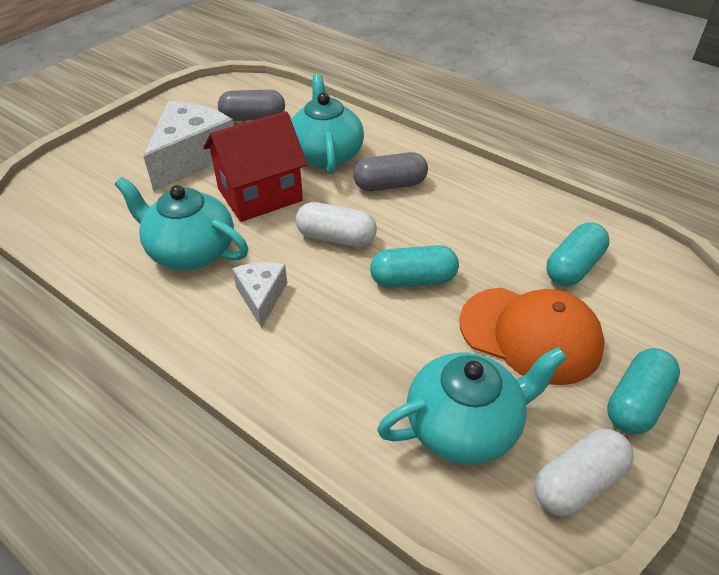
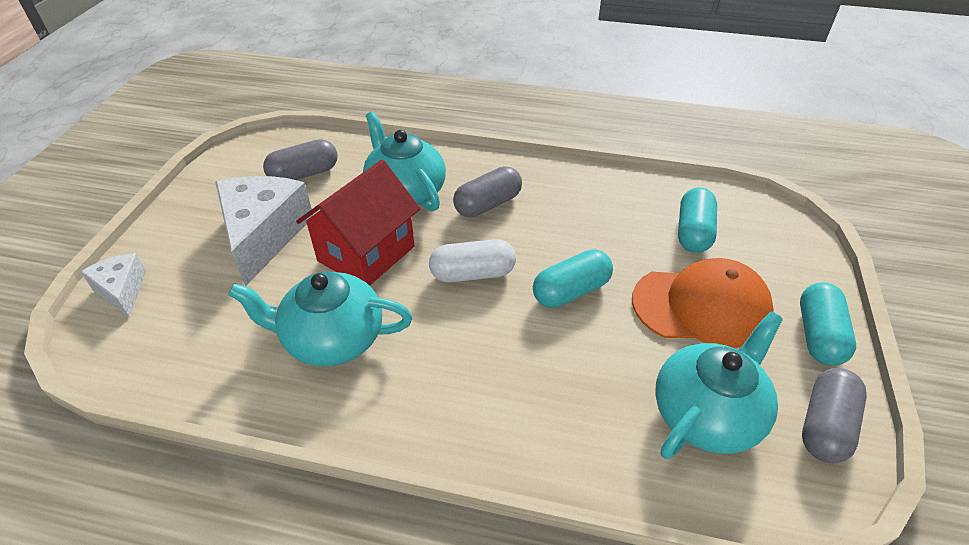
camera: 25 degrees left, 0 degrees up
(261, 297) = (440, 361): white cheese -> white cheese (122, 290)
(577, 483) = (824, 425): white capsule -> grey capsule

